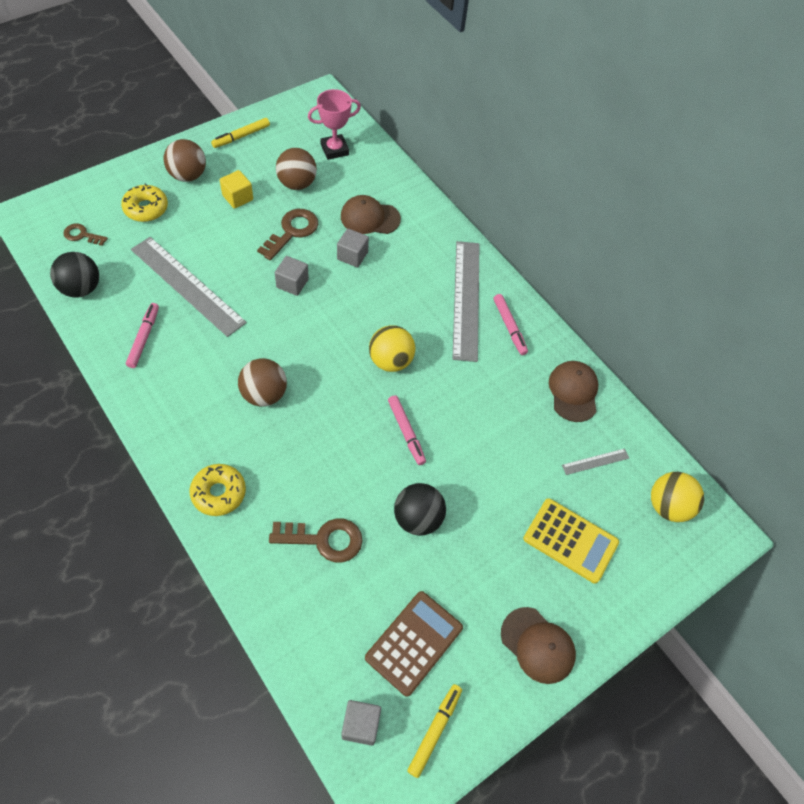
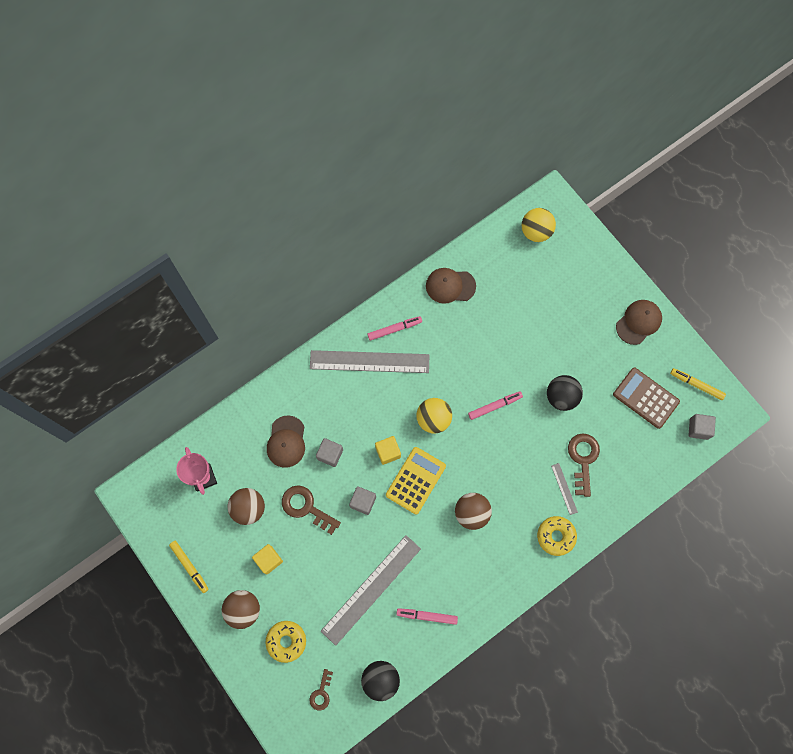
camera: 85 degrees left, 15 degrees up
(351, 311) = (388, 452): none -> yellow cube
(570, 540) = (567, 297): yellow calculator -> yellow calculator (415, 480)
(595, 461) = (506, 275): grey ruler -> grey ruler (564, 488)

